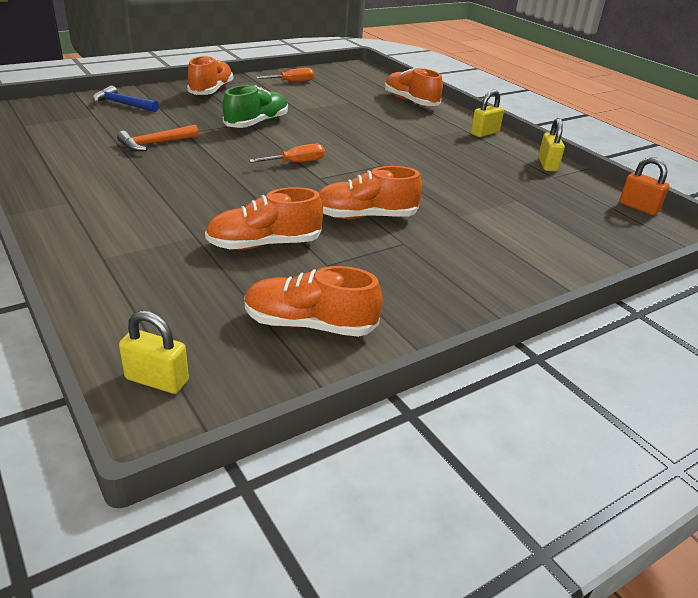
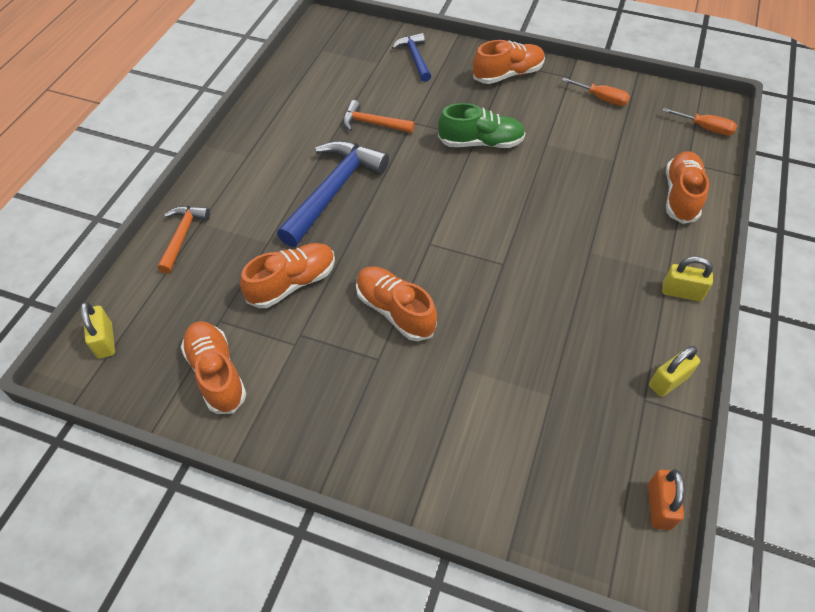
camera: 55 degrees right, 20 degrees up
(101, 274) = (182, 236): none -> orange hammer
(195, 186) = (333, 191): none -> blue hammer
(264, 244) = (292, 283): orange shoe -> orange shoe turned 105 degrees clockwise
(297, 163) = (439, 213): orange screwdriver -> orange screwdriver (705, 128)

